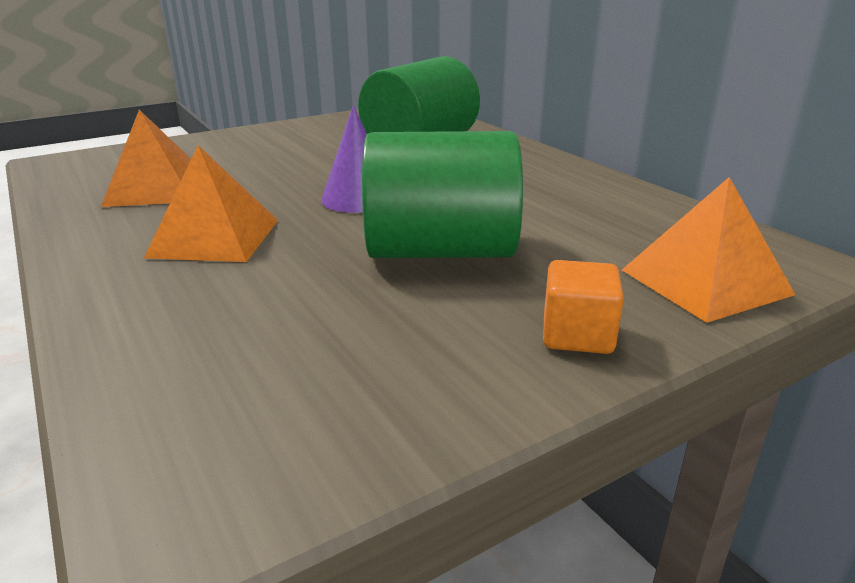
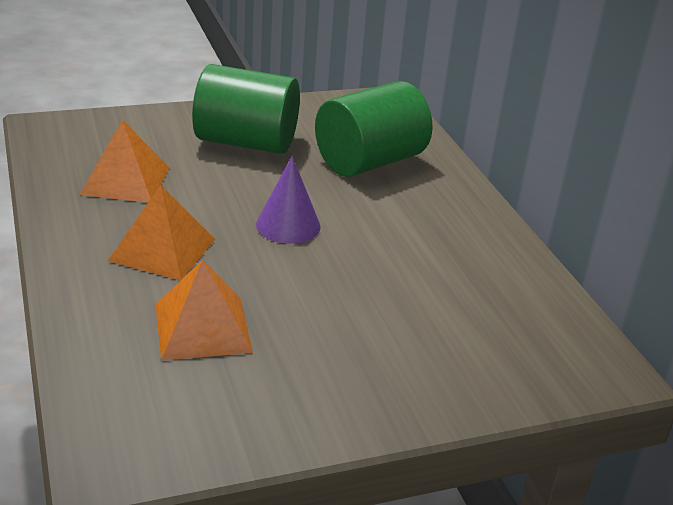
camera: 10 degrees right, 5 degrees up
(440, 251) = (330, 300): green cylinder -> green cylinder (246, 142)
(577, 335) = (390, 398): orange cube -> none
(705, 282) = (516, 373): orange pyramid -> orange pyramid (203, 328)

